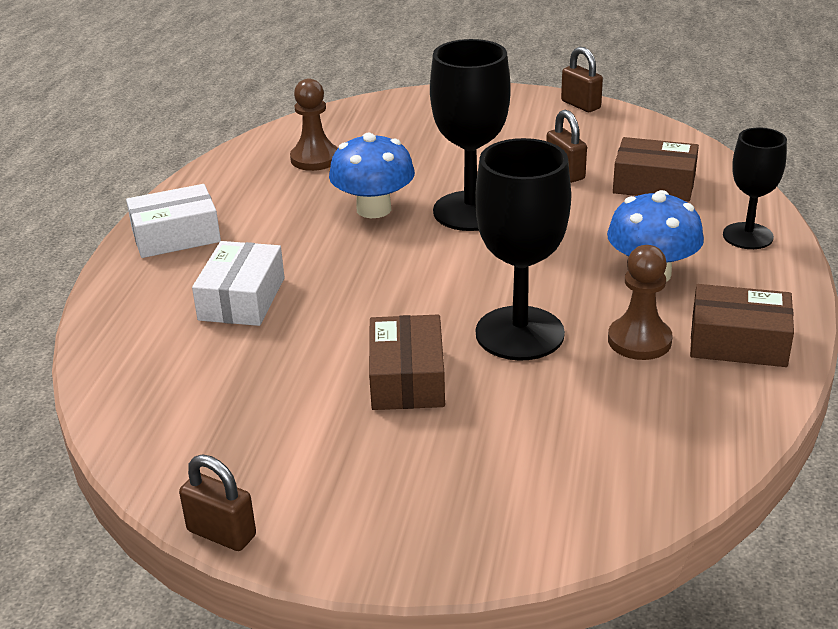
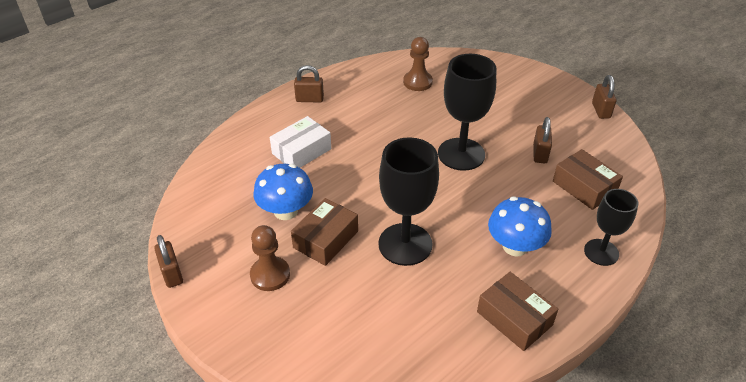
camera: 35 degrees right, 10 degrees up
(176, 236) = (309, 99): white box -> brown padlock
(374, 209) = (414, 128): blue mushroom -> blue mushroom (285, 211)
(639, 340) = (461, 285): brown pawn -> brown pawn (270, 275)

